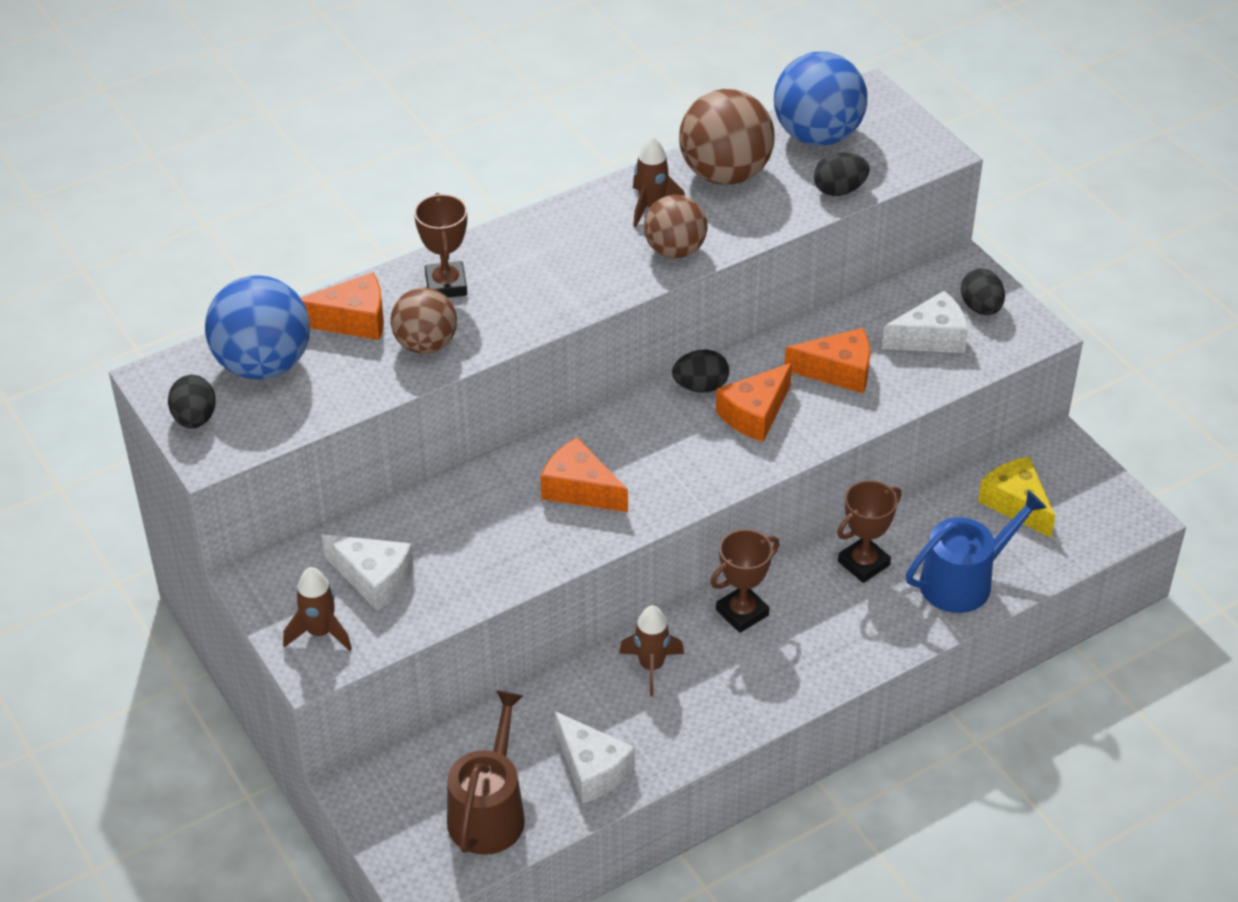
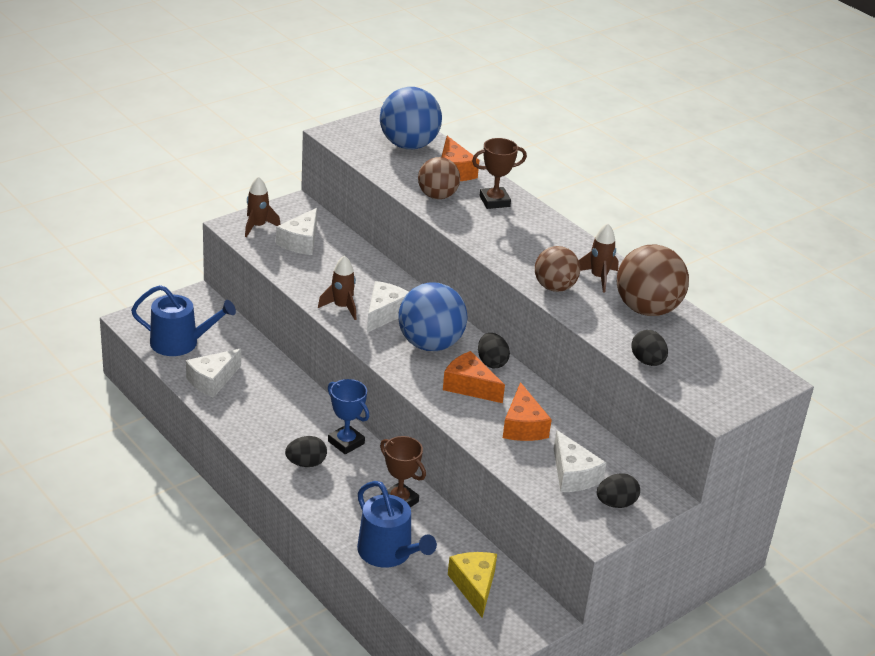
camera: 80 degrees right, 10 degrees down
(195, 419) = (360, 127): black egg -> black egg (306, 463)
(489, 811) = (180, 343): brown watering can -> blue watering can
(580, 489) = (385, 313): orange cheese -> white cheese
(651, 666) = (295, 403): brown rocket -> brown rocket (342, 307)
(742, 612) = (346, 442): brown trophy -> blue trophy
(817, 136) = (710, 352): blue ball -> blue ball (430, 344)
(1016, 504) = (474, 586): yellow cheese -> yellow cheese turned 60 degrees counterclockwise

